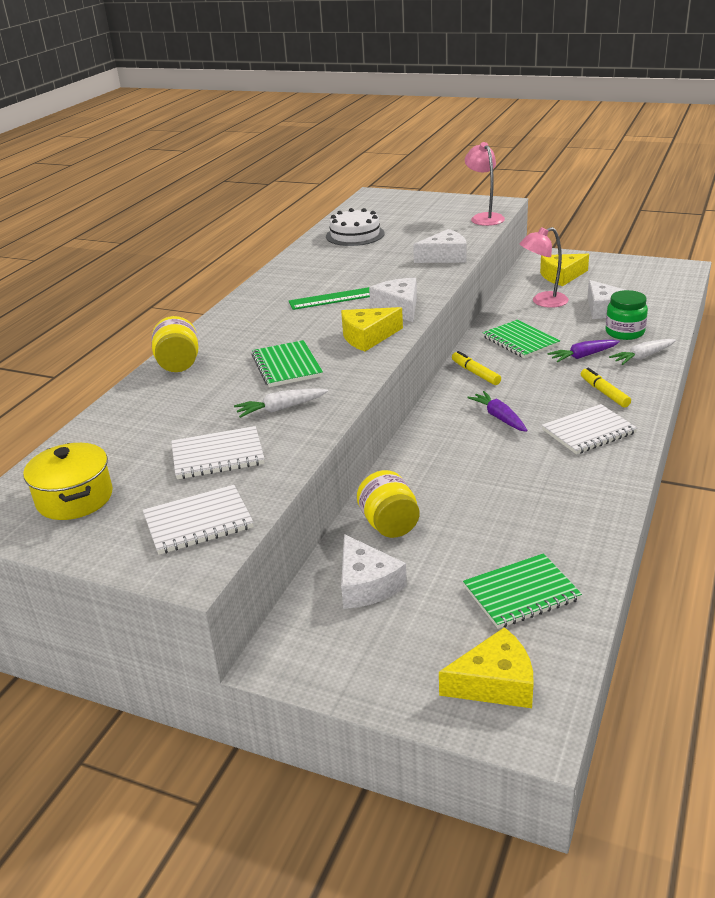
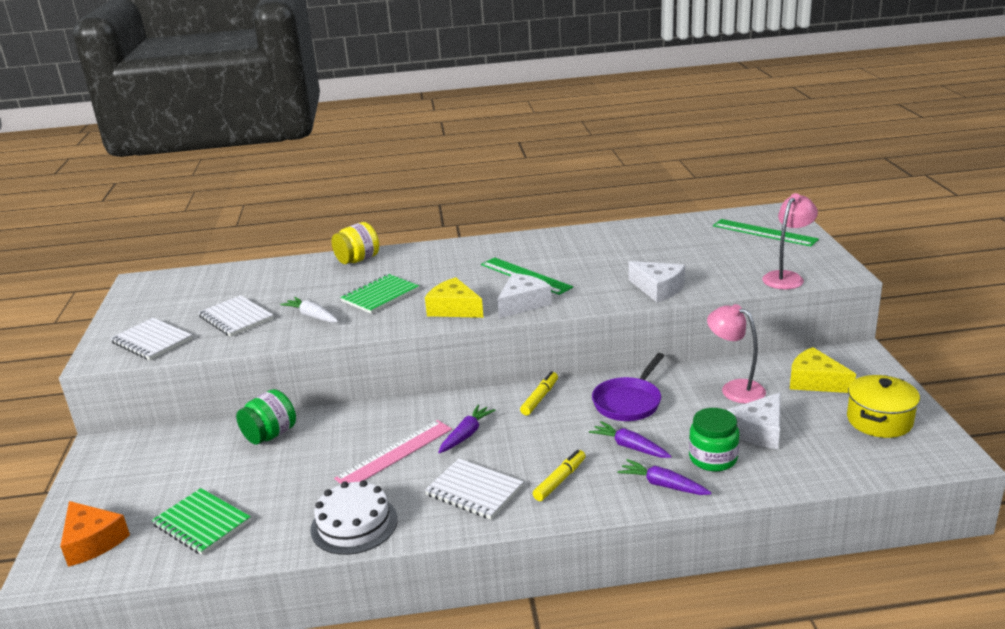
camera: 60 degrees right, 5 degrees down
(75, 498) = (168, 295): yellow pot -> yellow pot (879, 420)
(355, 235) = (664, 236): white cake -> white cake (354, 524)
(366, 584) = (191, 450): white cheese -> none
(389, 524) = (270, 435): yellow jar -> green jar
(402, 206) = (764, 232): none -> green ruler
(495, 683) = (92, 541): yellow cheese -> orange cheese
(496, 458) = (395, 453): none -> pink ruler
(520, 341) = (629, 402): green notebook -> purple pan
(642, 357) = (663, 485): white carrot -> purple carrot

